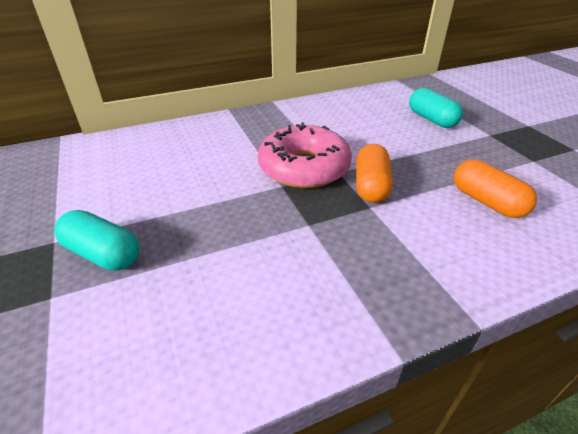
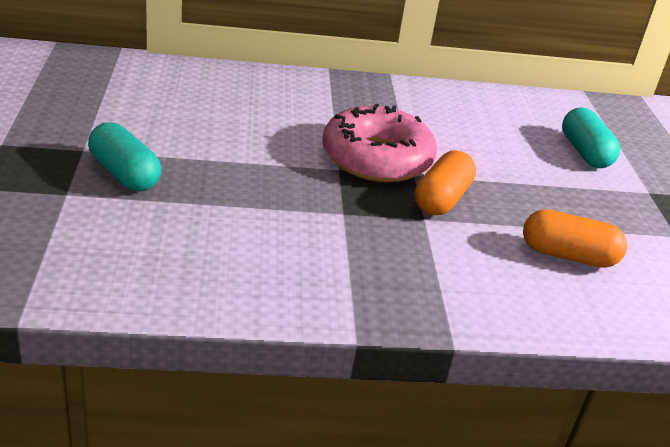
camera: 15 degrees right, 5 degrees down
(487, 201) = (568, 255): orange capsule -> orange capsule turned 60 degrees counterclockwise

